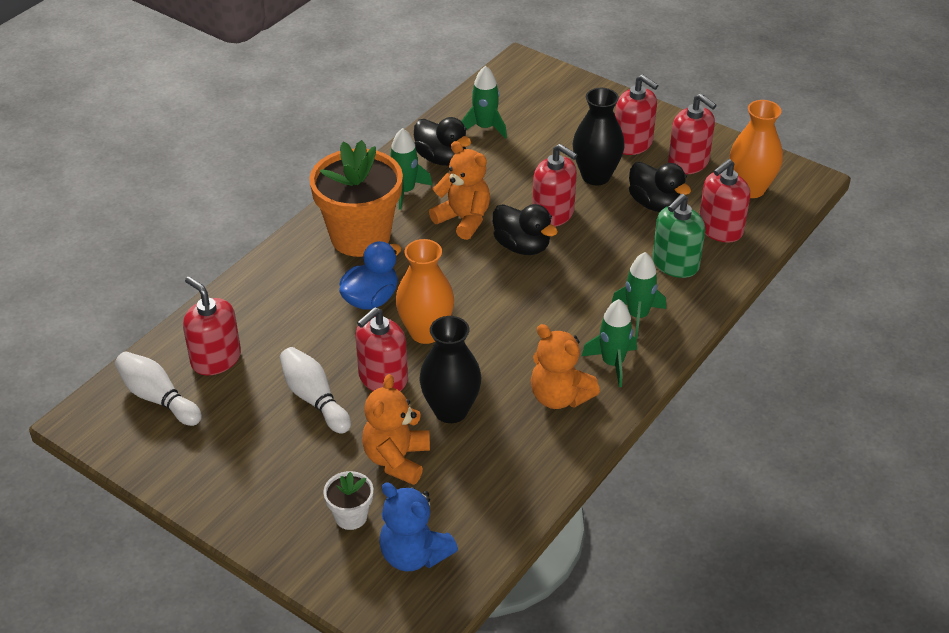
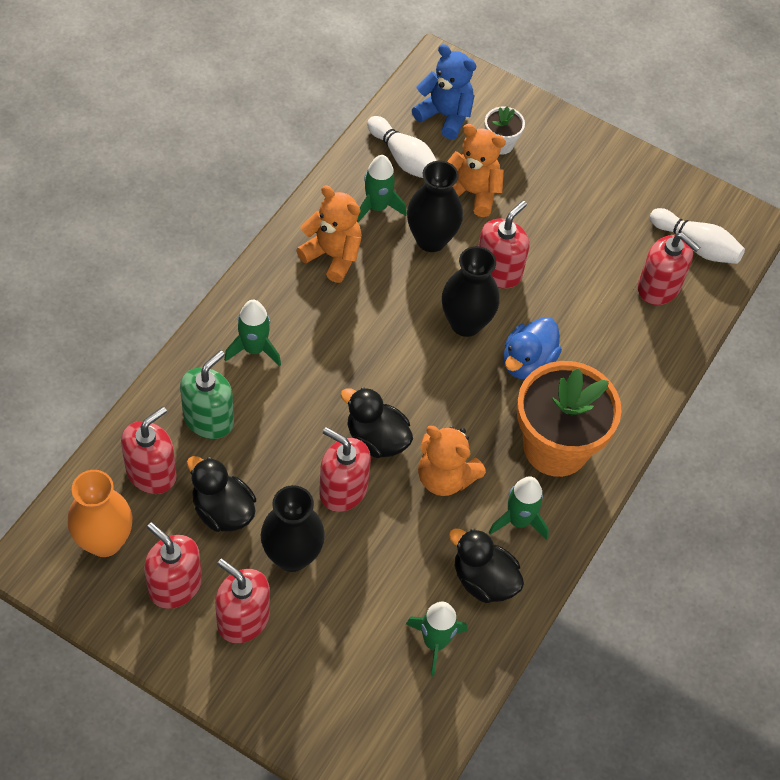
camera: 170 degrees right, 15 degrees up
(314, 399) = (556, 248): white bowling pin -> white bowling pin (404, 158)
(397, 459) = (472, 193): orange teddy bear -> orange teddy bear turned 75 degrees counterclockwise
(426, 332) = (466, 323): orange vase -> black vase
(612, 363) = (282, 293): green rocket -> green rocket (377, 207)

